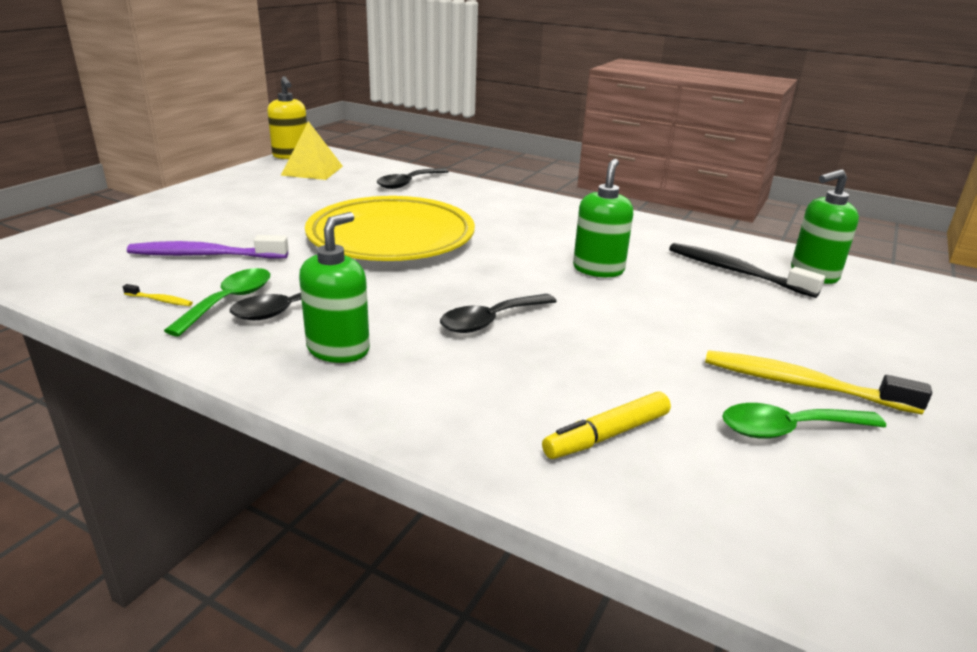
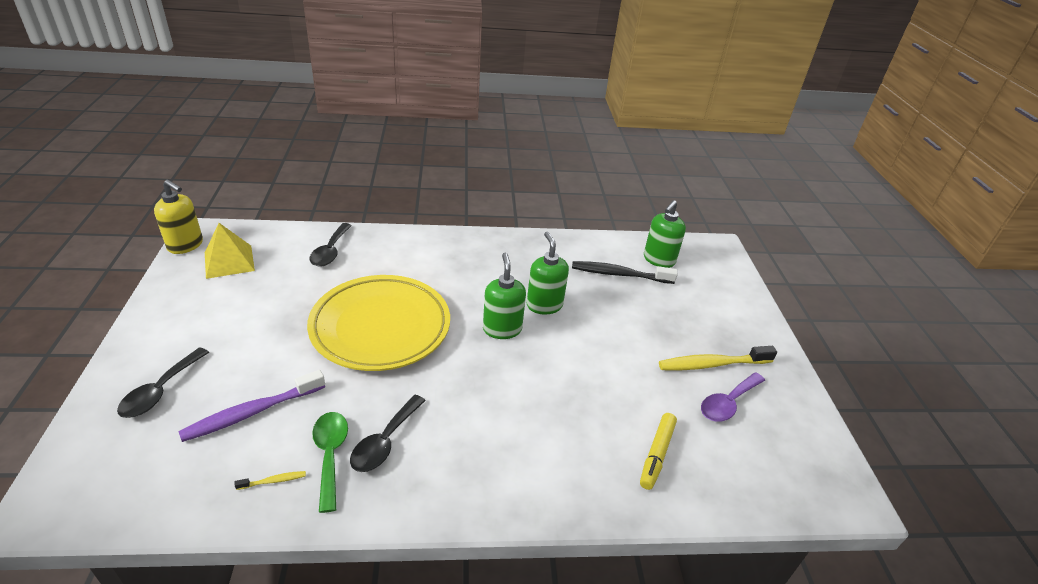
camera: 35 degrees left, 10 degrees up
(338, 349) = (456, 463): green soap dispenser -> green soap dispenser (502, 329)
(491, 321) = (523, 388): black spoon -> black spoon (160, 391)
(788, 429) = (728, 403): green spoon -> purple spoon

